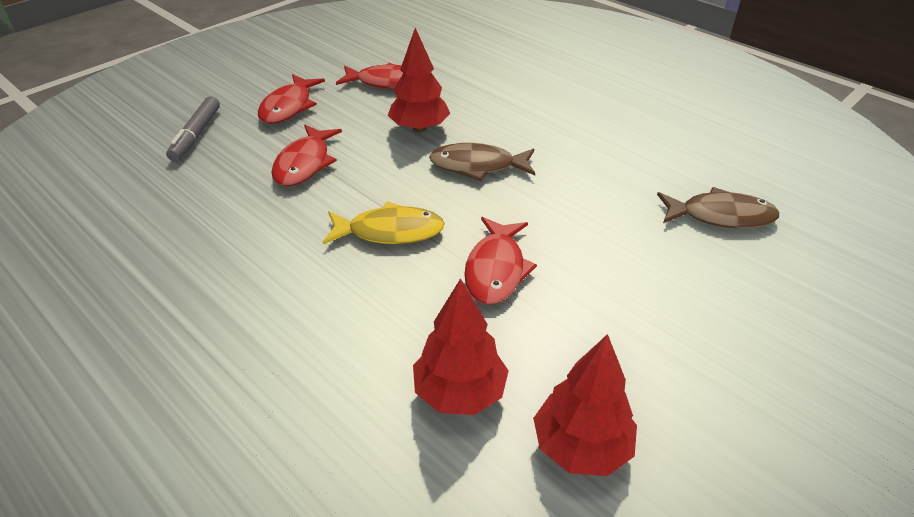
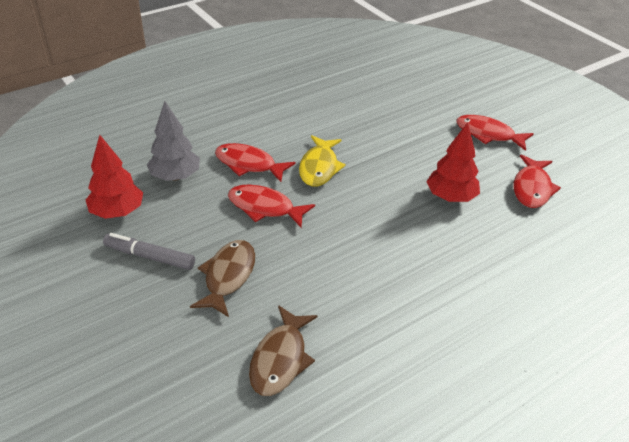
camera: 100 degrees right, 0 degrees up
(196, 135) = (450, 96): grey marker -> grey marker (149, 257)
(305, 163) = (407, 138): red fish -> red fish (249, 164)
(459, 392) = (175, 176): red tree -> grey tree
(477, 166) = (388, 221): brown fish -> brown fish (228, 276)

